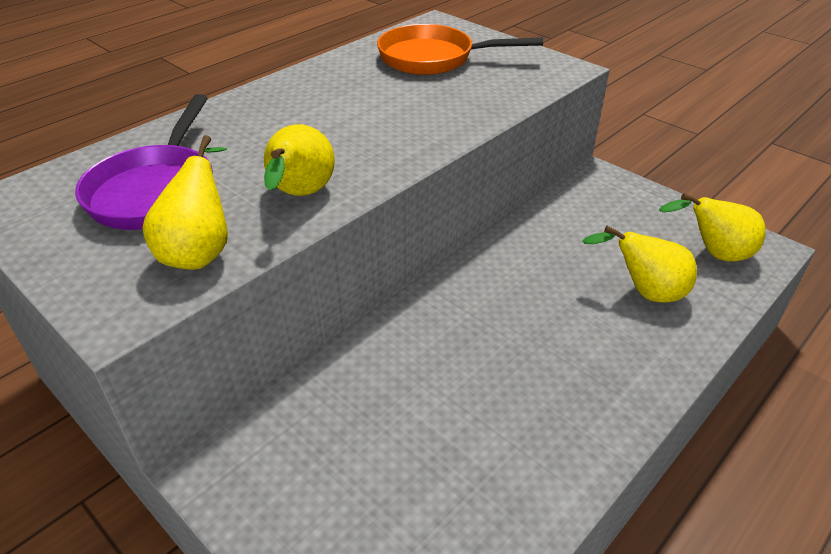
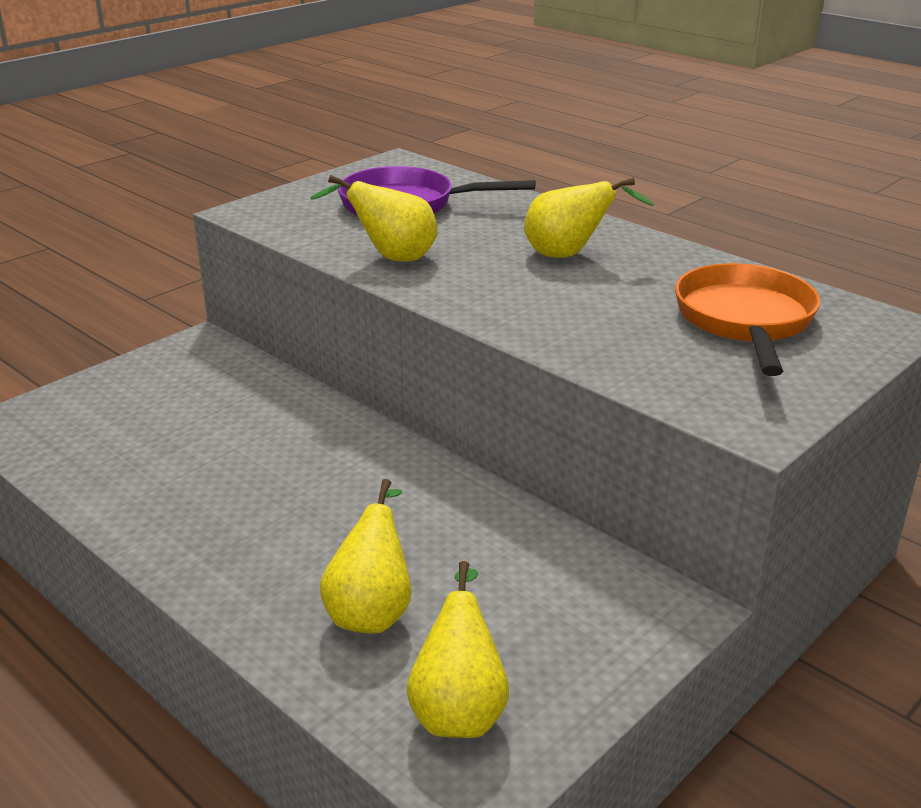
camera: 90 degrees right, 10 degrees down
(200, 251) = (313, 228): yellow pear -> yellow pear (569, 255)

